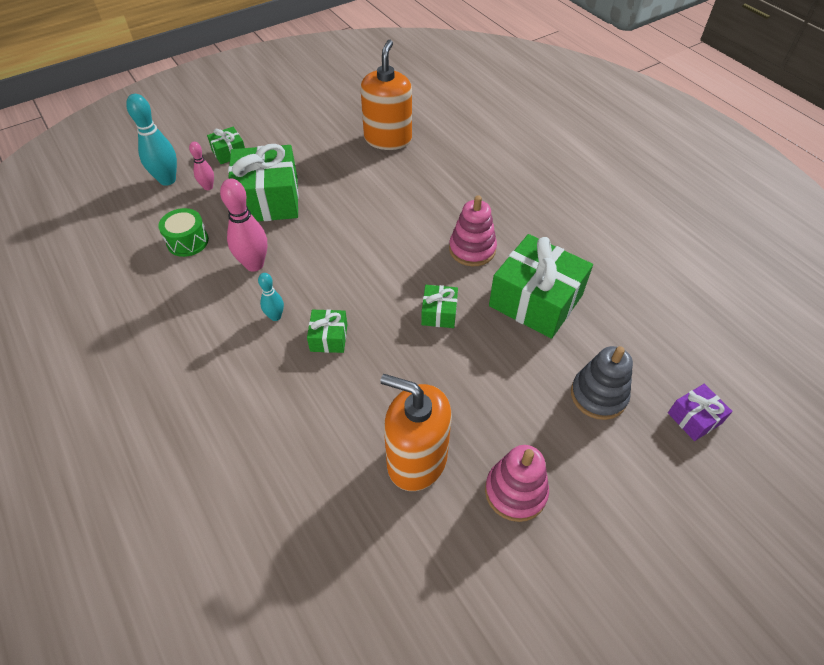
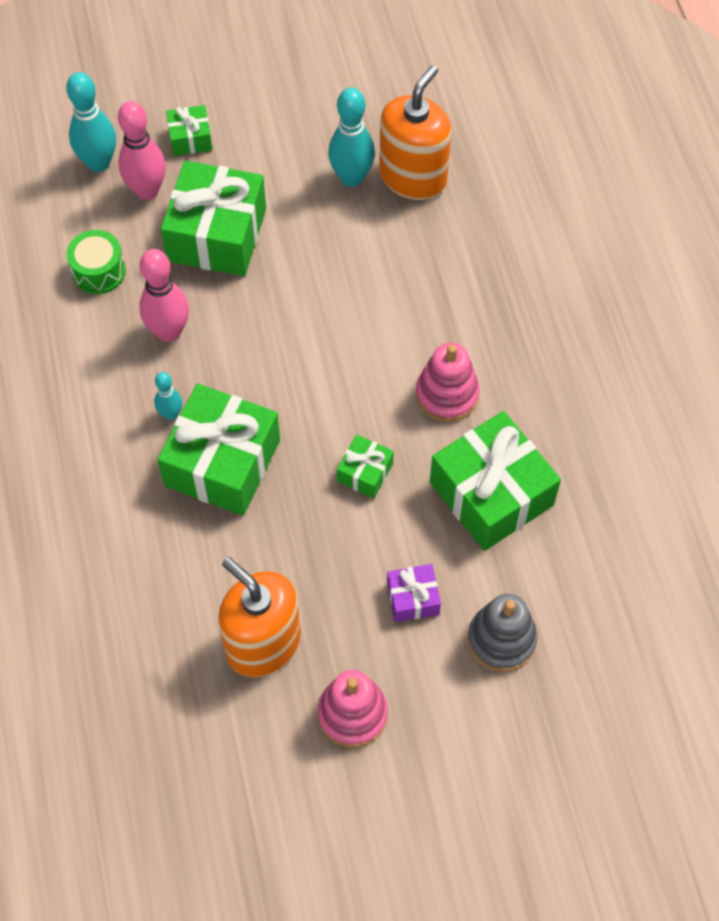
camera: 20 degrees right, 10 degrees up
(208, 187) = (147, 190): pink bowling pin -> pink bowling pin, size x1.79
(329, 338) = (222, 463): green gift -> green gift, size x2.10
(348, 148) = (351, 177): none -> turquoise bowling pin
(694, 418) = (598, 704): purple gift -> purple gift (413, 598)

